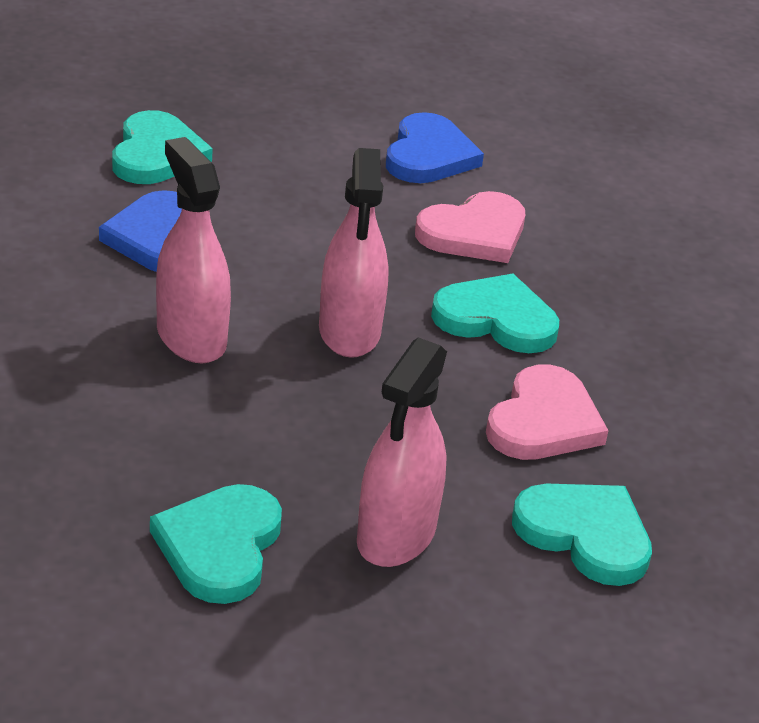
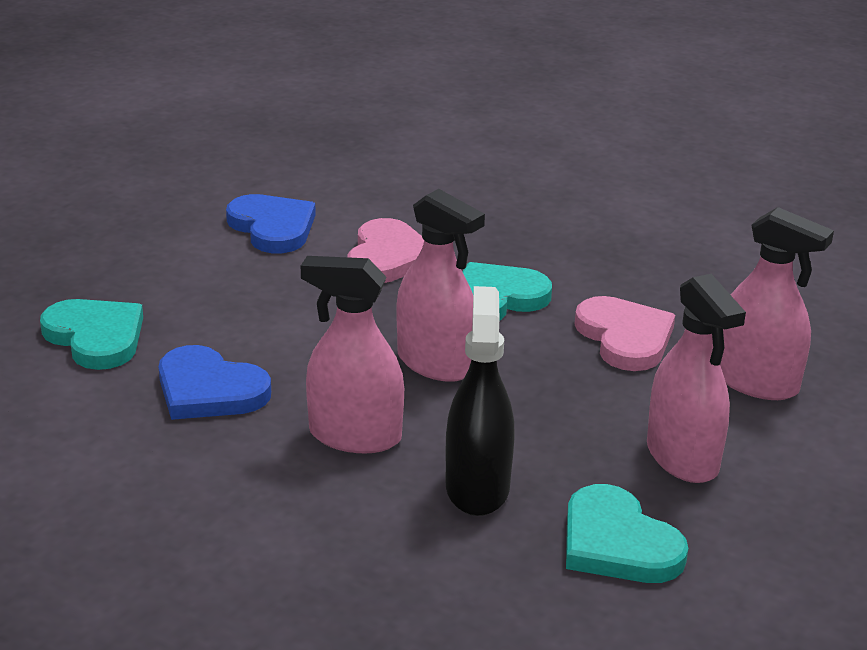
camera: 45 degrees left, 5 degrees down
(201, 433) = (477, 487): none -> black spray bottle
(585, 535) = (756, 382): turquoise heart -> pink spray bottle

